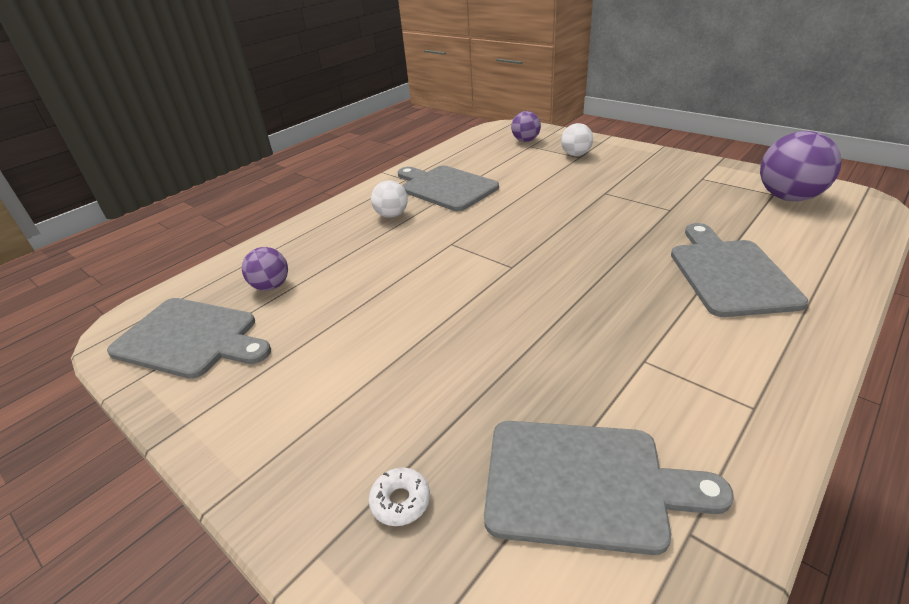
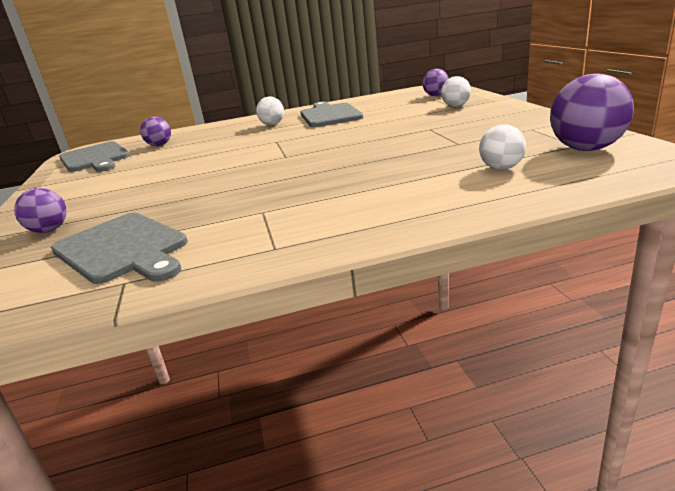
camera: 35 degrees right, 10 degrees down
(400, 501) = (49, 230): white donut -> purple ball
(729, 273) = (418, 183): grey cutting board -> none
(764, 236) = (501, 168): none -> white ball

